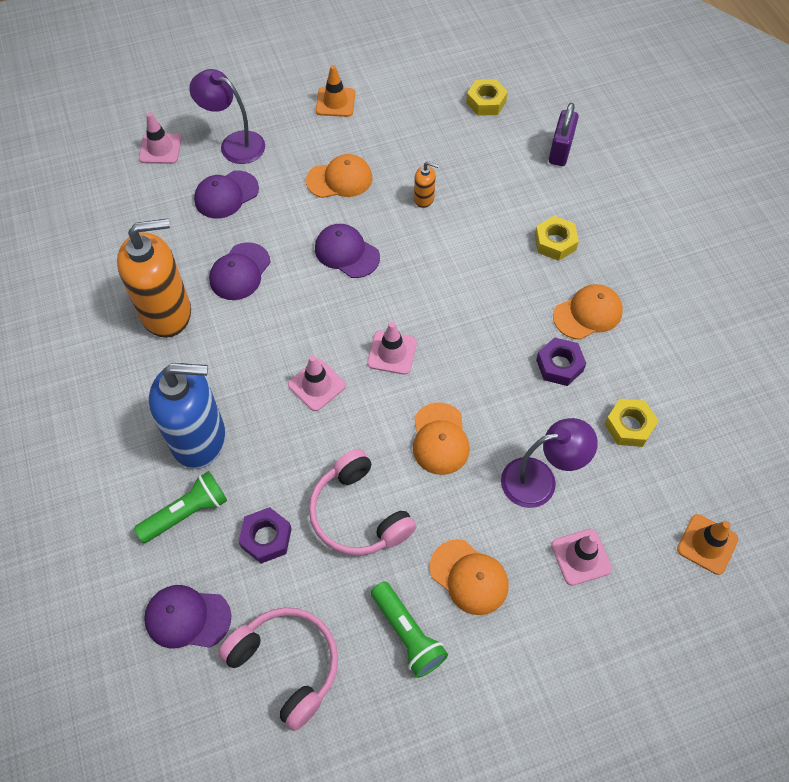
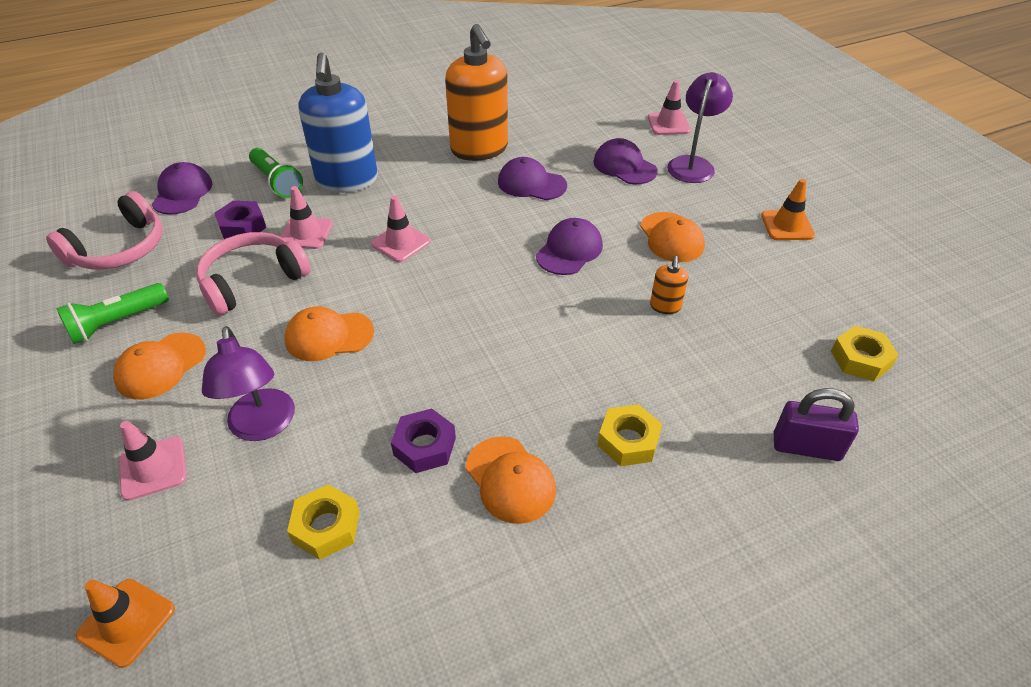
camera: 85 degrees right, 15 degrees down
(392, 352) = (440, 292): pink traffic cone -> pink traffic cone (306, 233)

